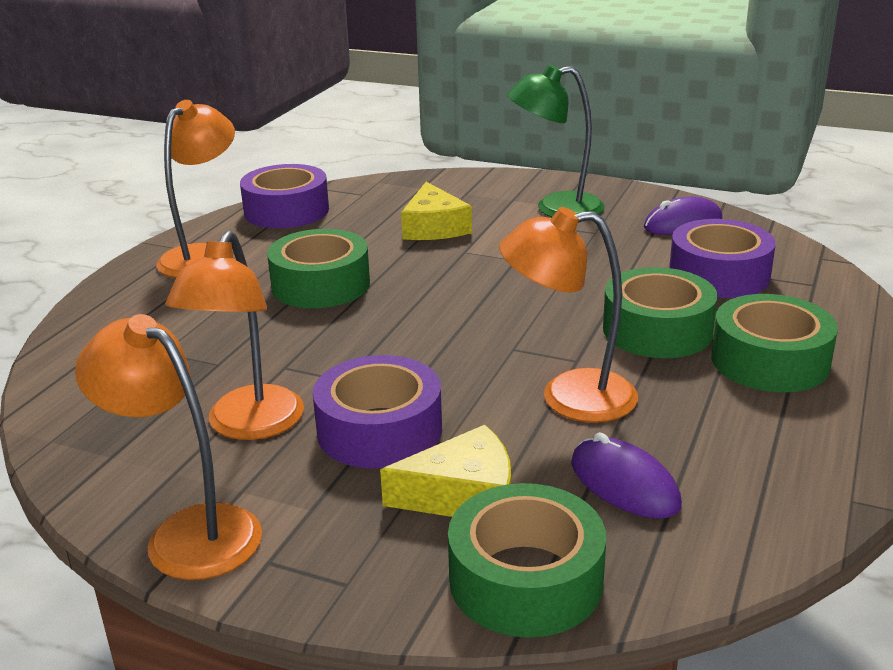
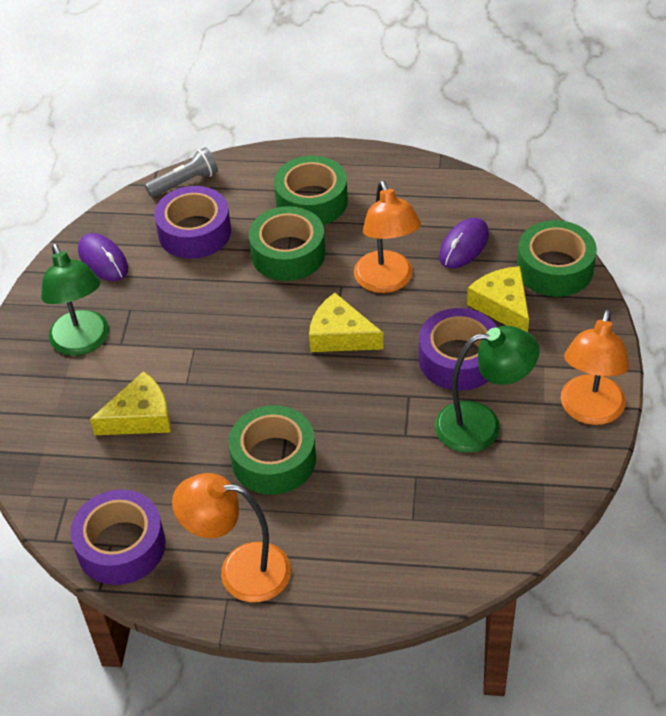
camera: 105 degrees left, 20 degrees up
(249, 426) = (482, 425): orange lamp -> green lamp
(481, 347) = (340, 336): none -> yellow cheese
(824, 277) = (185, 182): none -> grey flashlight

